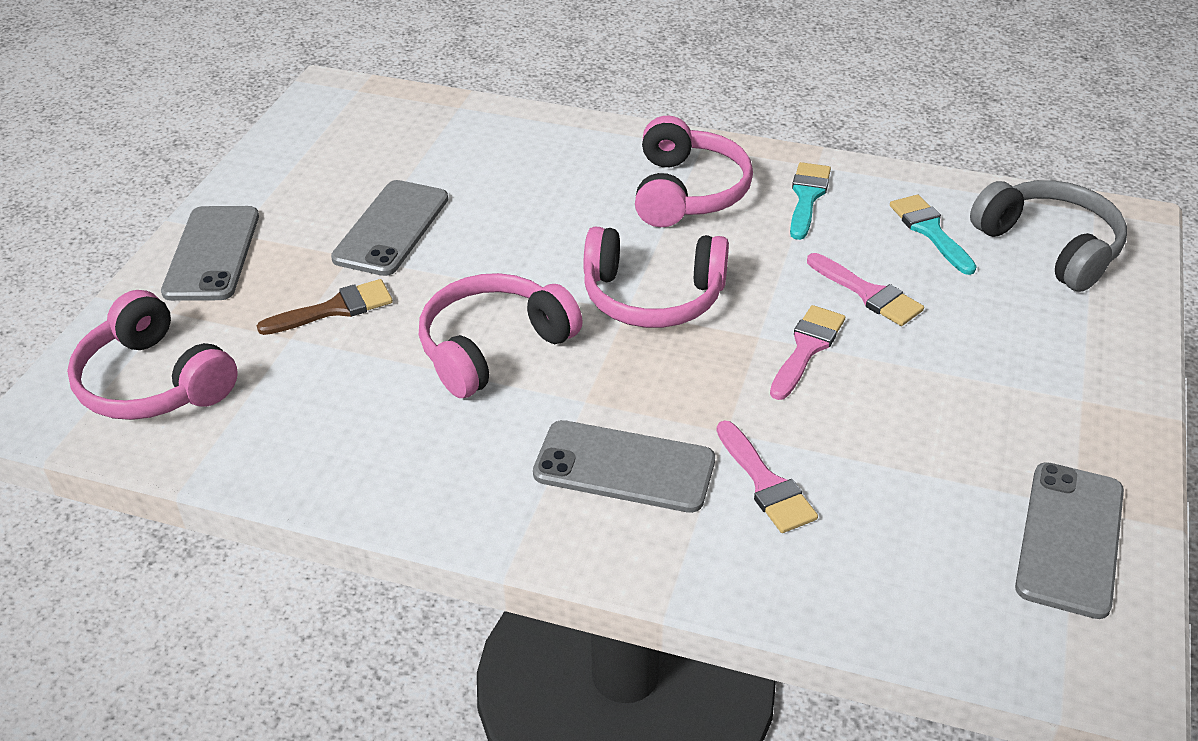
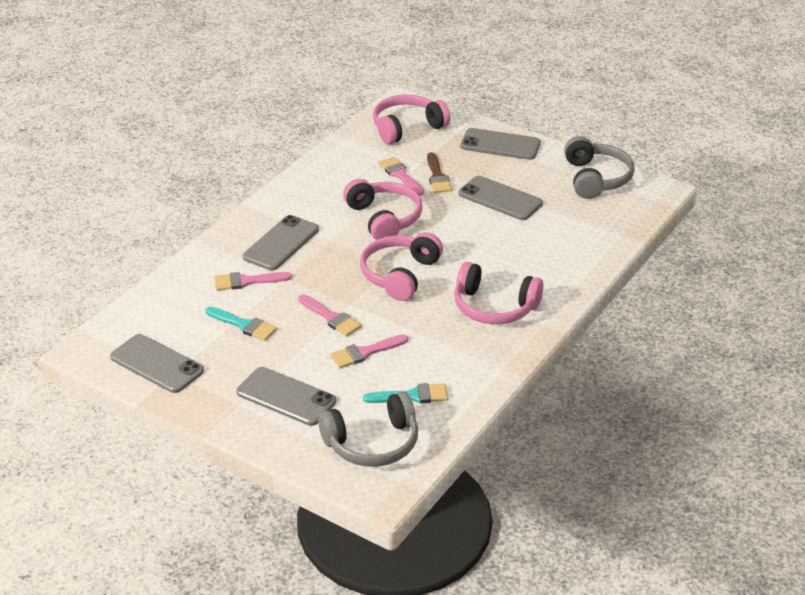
camera: 105 degrees right, 5 degrees down
(308, 145) = (596, 178): none -> grey headphones
(340, 356) = (400, 175): none -> pink brush
(807, 197) = (469, 354): turquoise brush -> turquoise brush (244, 325)
(1025, 352) = (286, 397): none -> grey phone

